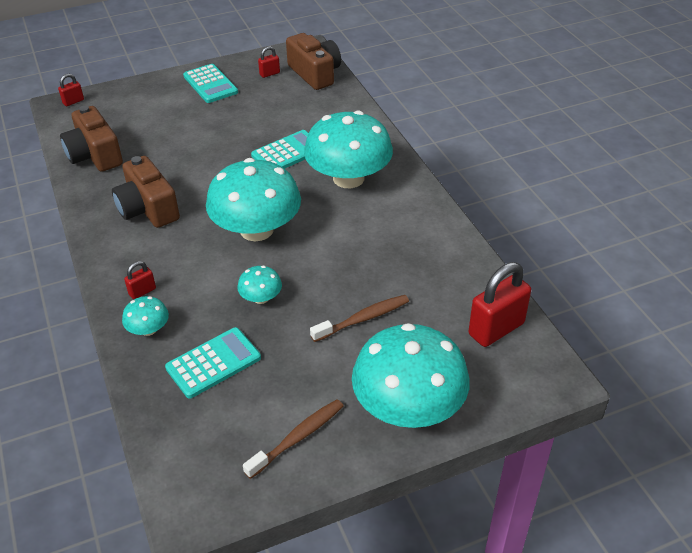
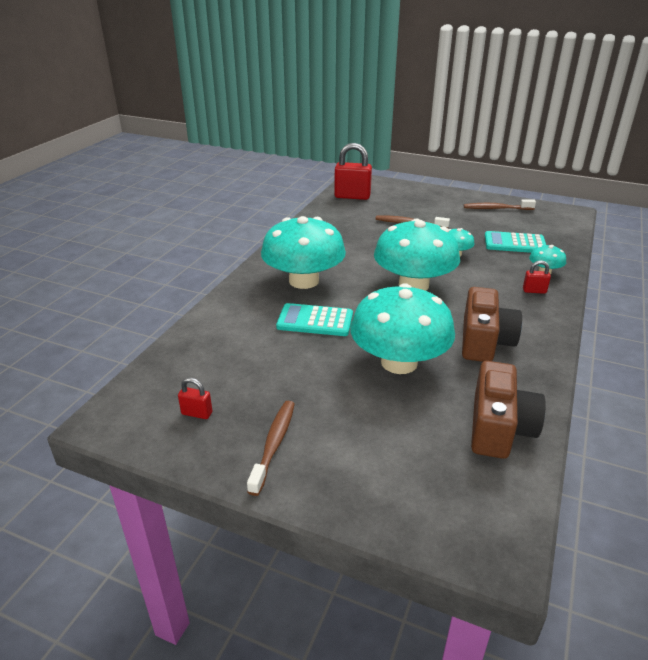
camera: 135 degrees left, 10 degrees down
(73, 101) = (474, 546): red padlock -> none
(210, 84) = (274, 444): turquoise calculator -> brown toothbrush
(315, 73) = (161, 381): brown camera -> none
(408, 406) = (432, 197): turquoise mushroom -> turquoise mushroom (399, 362)

